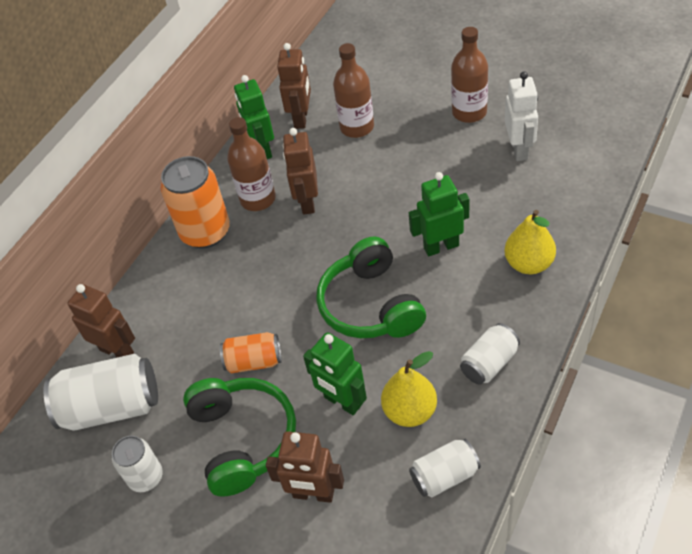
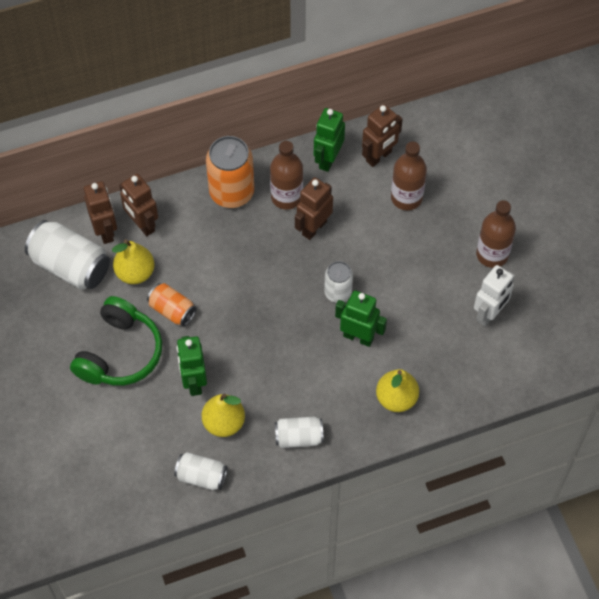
camera: 35 degrees right, 10 degrees up
(146, 477) = (50, 327): white can -> white can (338, 292)
(183, 361) = (135, 273): none -> yellow pear
(313, 494) = (124, 420): brown robot -> brown robot (142, 224)
(370, 305) = (274, 337): green headphones -> none

